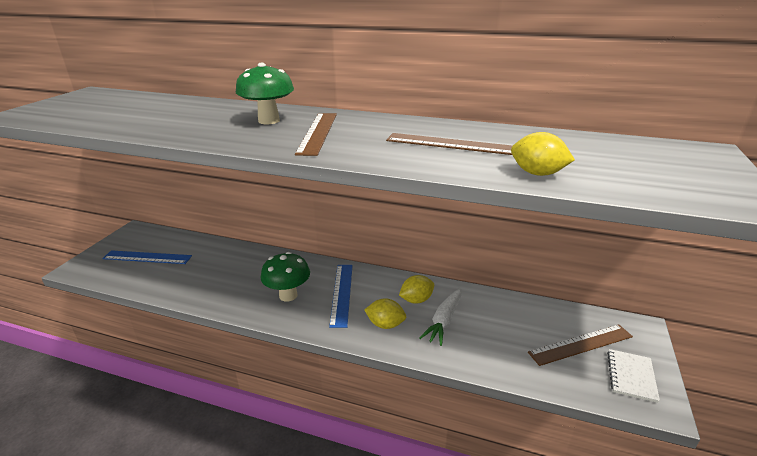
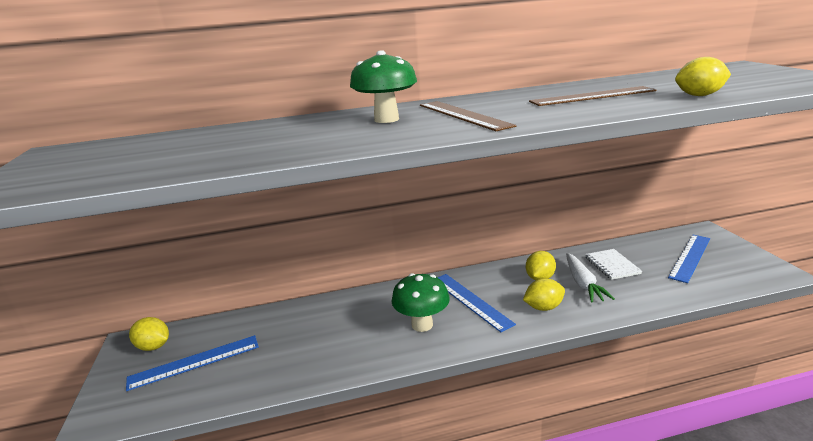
camera: 30 degrees left, 5 degrees down
(141, 238) = (154, 346): none -> yellow lemon
(581, 344) = (690, 257): brown ruler -> blue ruler
(631, 376) = (743, 263): white notebook -> white notebook (612, 265)

